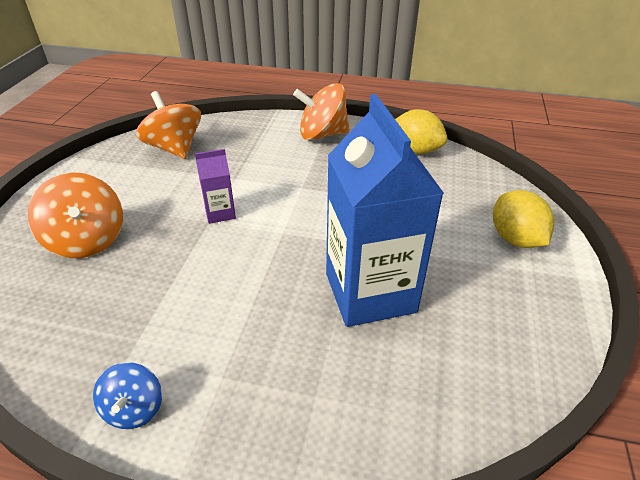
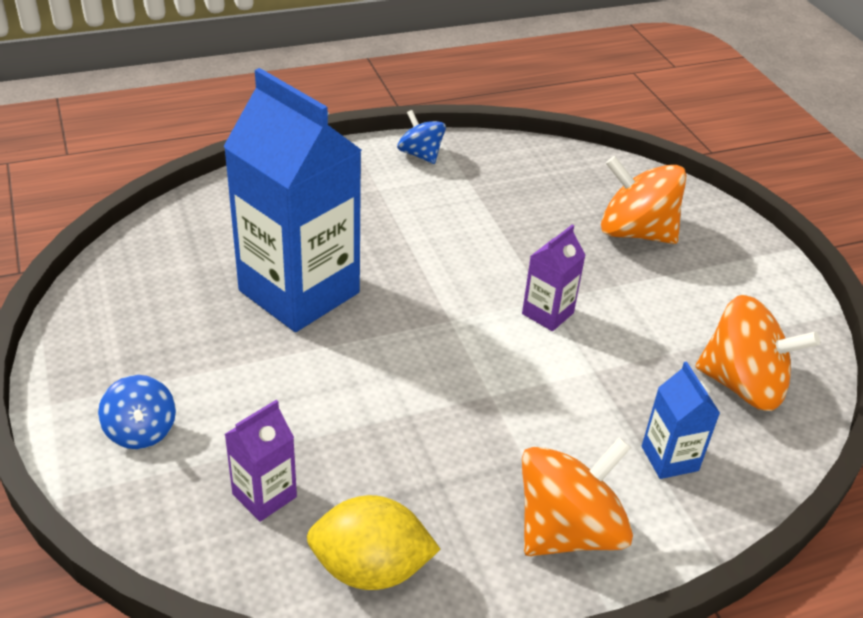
camera: 145 degrees right, 0 degrees up
(250, 138) = (669, 458): none -> blue carton
(452, 187) = (264, 495): none -> purple carton
(515, 239) = (141, 431): yellow lemon -> blue spinning top

